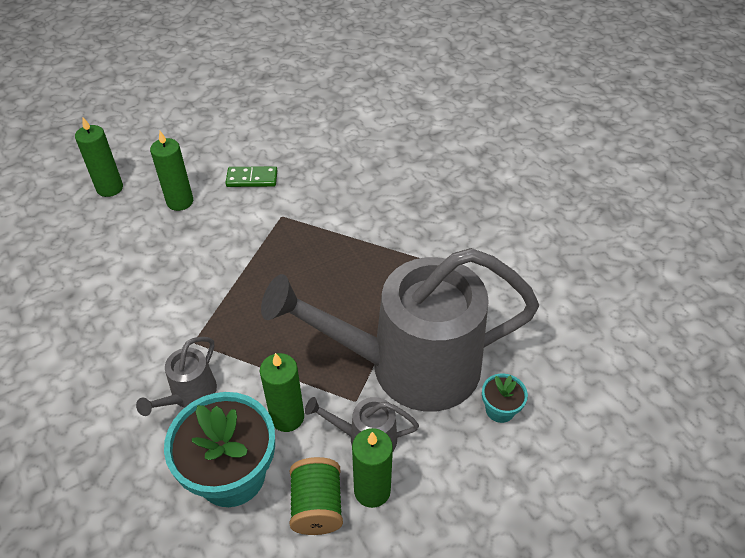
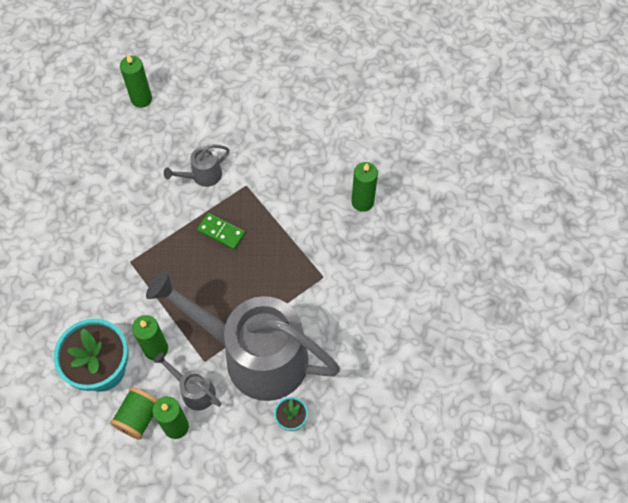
camera: 30 degrees right, 15 degrees up
(180, 201) = (182, 136): green candle -> green candle (362, 202)
(189, 395) = (107, 300): grey watering can -> grey watering can (202, 176)
(252, 179) = (245, 139): green domino -> green domino (221, 232)

